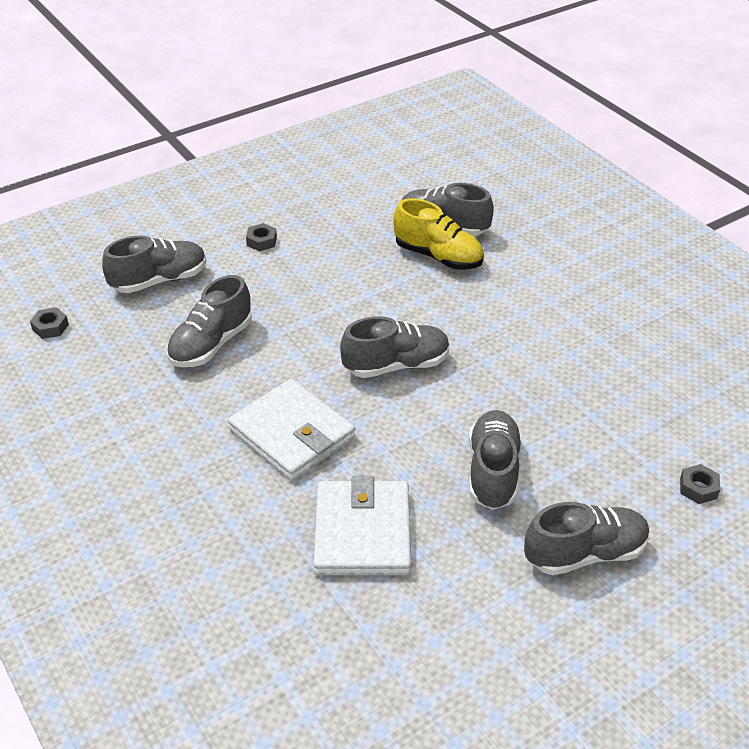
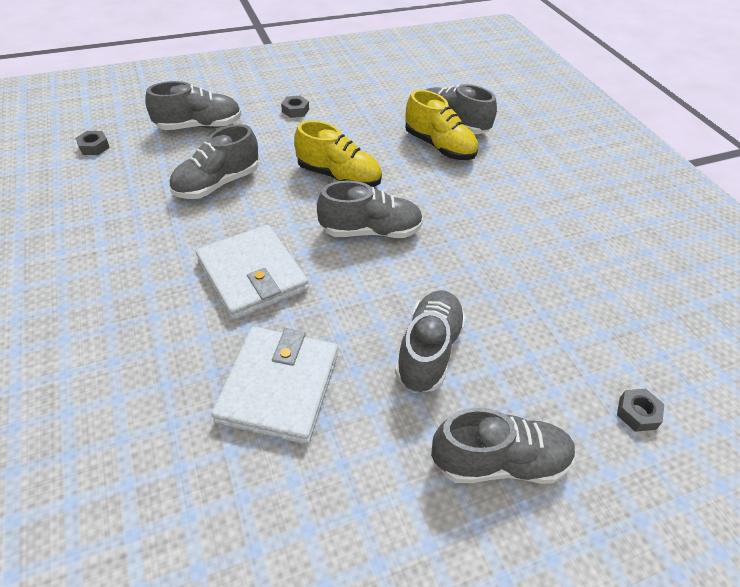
camera: 10 degrees right, 5 degrees up
(341, 311) = (338, 176): none -> yellow shoe

